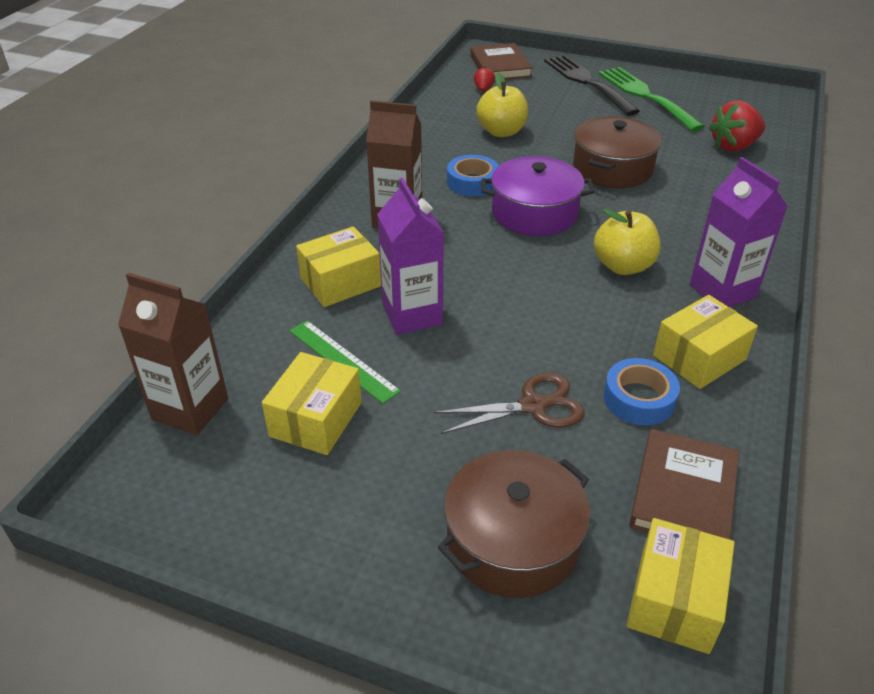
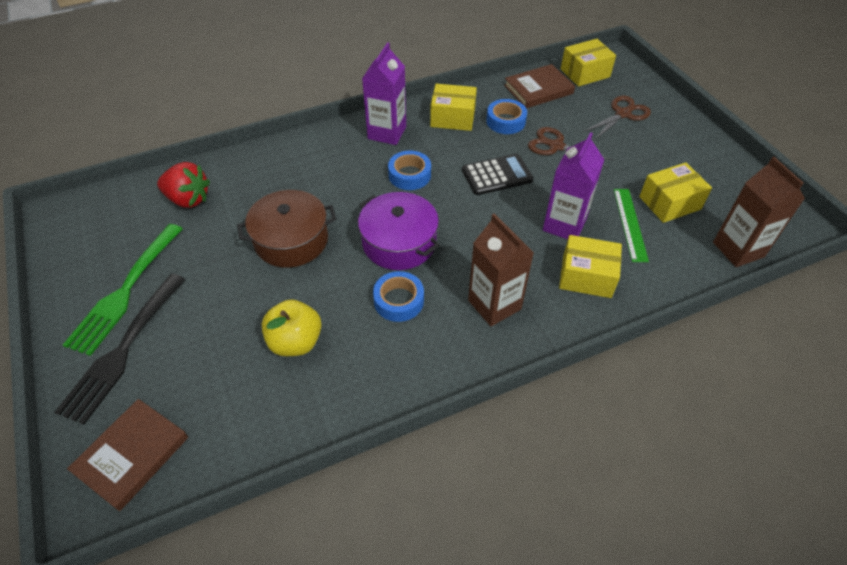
camera: 135 degrees left, 10 degrees up
(483, 89) = (212, 423): red strawberry -> none
(513, 541) = (623, 114): brown pot -> brown scissors
(545, 321) = (497, 175): none -> black calculator
(623, 266) = (409, 175): yellow apple -> blue tape

